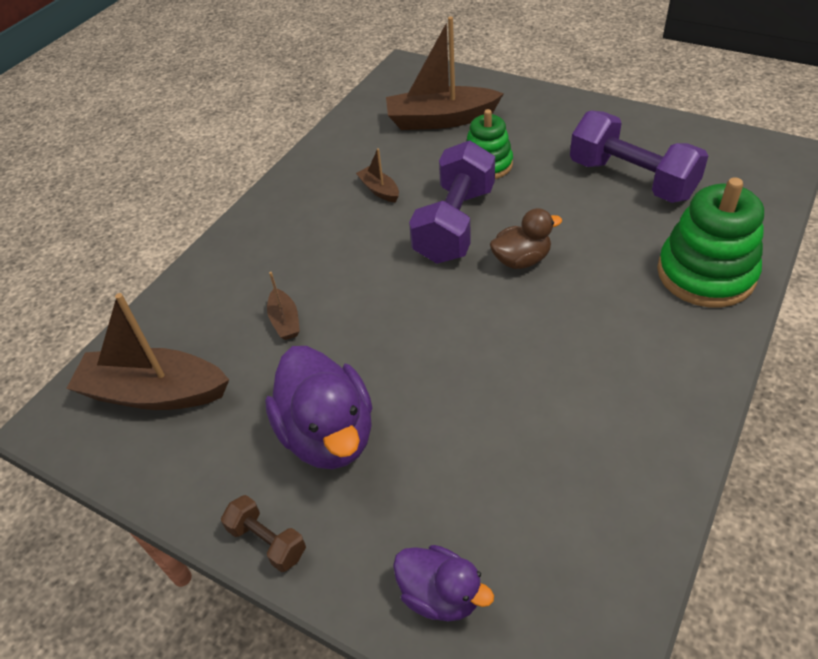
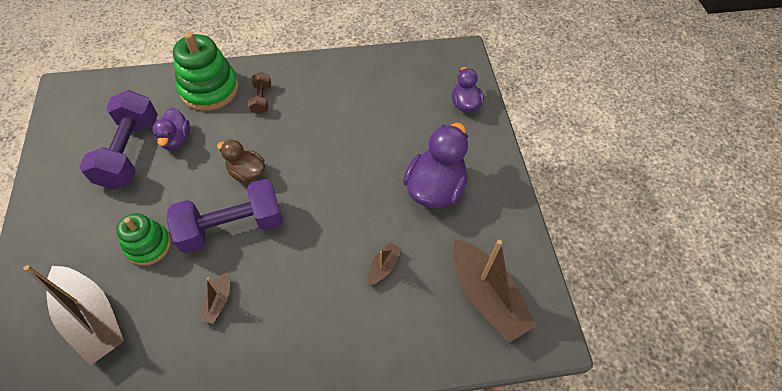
camera: 135 degrees left, 10 degrees up
(267, 541) = (502, 174): brown dumbbell -> brown dumbbell (261, 99)
(626, 218) = (176, 139): none -> purple duck

